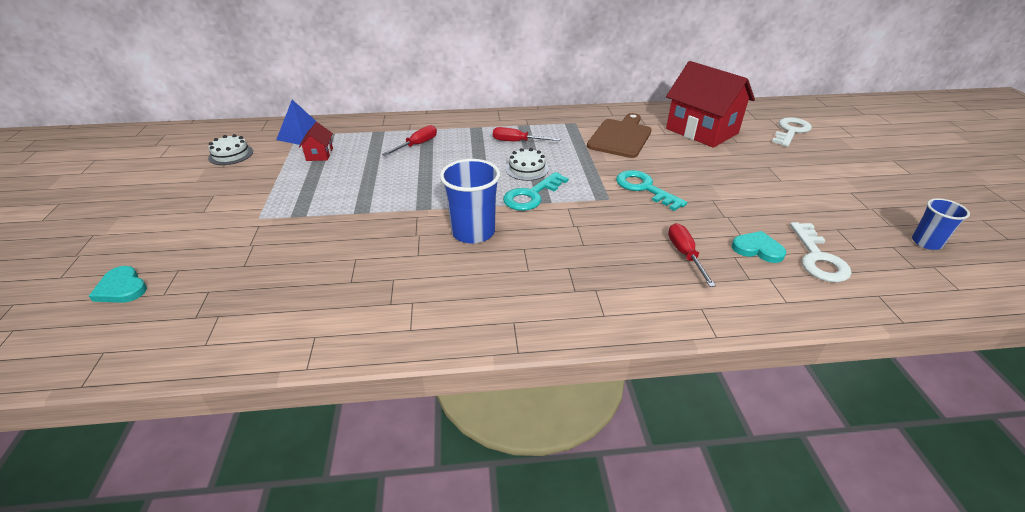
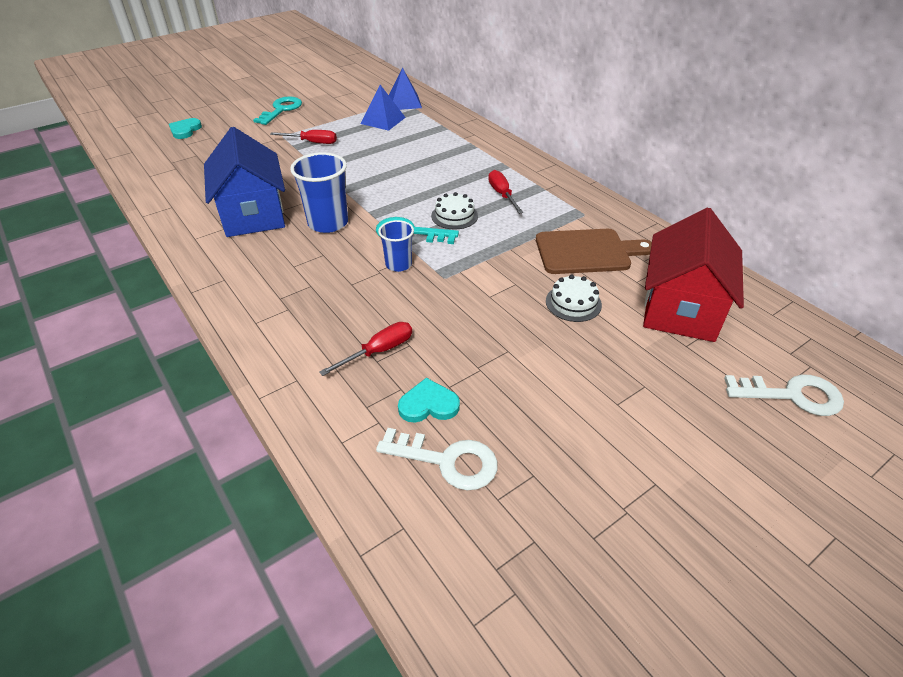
camera: 60 degrees right, 5 degrees up
(231, 154) = (351, 92): white cake -> white cake (573, 303)
(319, 154) = (383, 120): red house -> blue pyramid
(406, 275) = (253, 214): none -> blue house
(417, 145) = (440, 151): red screwdriver -> red screwdriver (312, 142)
(644, 188) = (486, 296): turquoise key -> turquoise key (281, 110)
(757, 249) = (428, 404): turquoise heart -> turquoise heart turned 90 degrees counterclockwise
(818, 258) = (447, 461): white key -> white key turned 135 degrees counterclockwise
(926, 242) = (576, 584): blue cup -> blue cup (398, 264)

